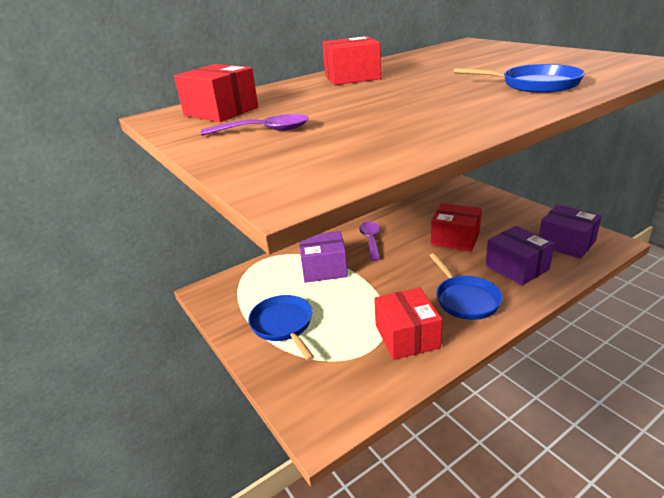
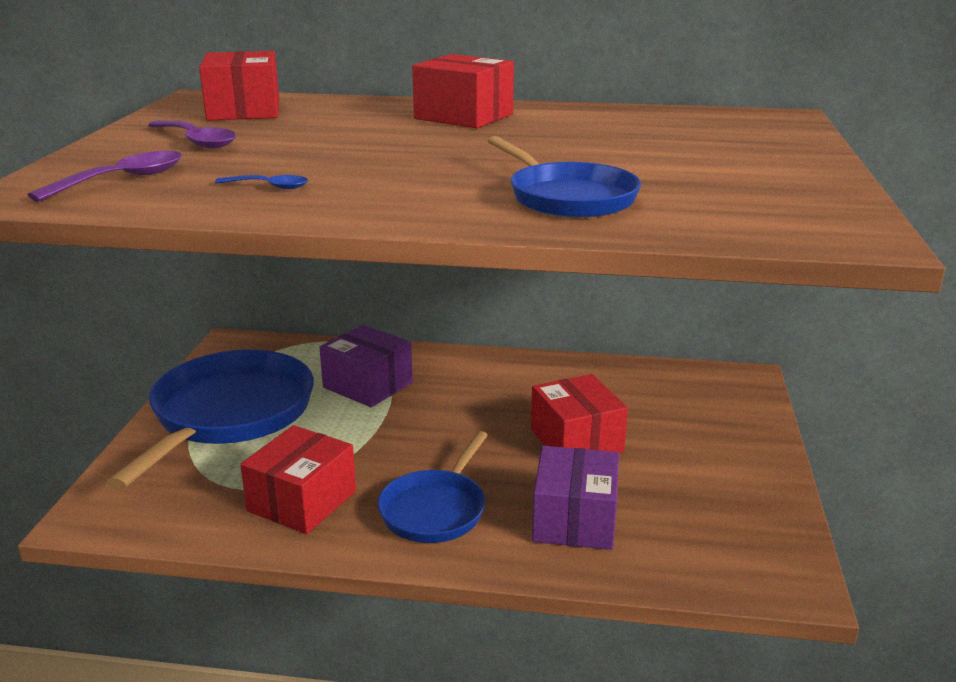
camera: 40 degrees right, 5 degrees down
(283, 325) = (228, 415): blue pan -> blue pan, size x1.77
(371, 240) = (476, 384): purple spoon -> purple spoon (122, 180)
(405, 129) = (269, 187): none -> blue spoon
(566, 243) = (716, 538): purple box -> none

